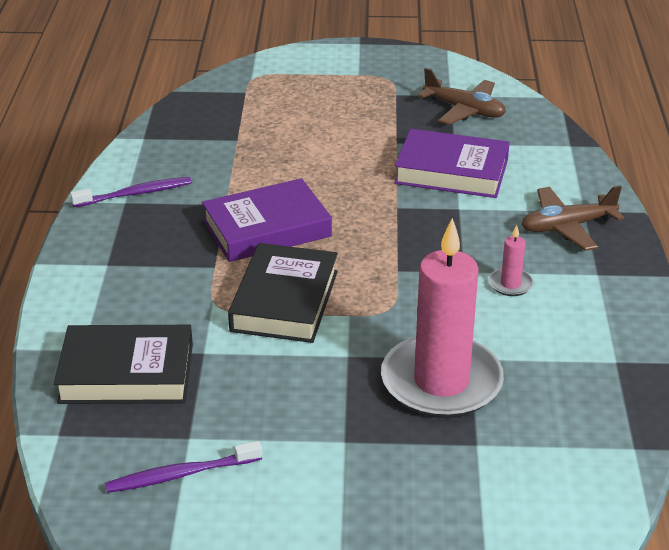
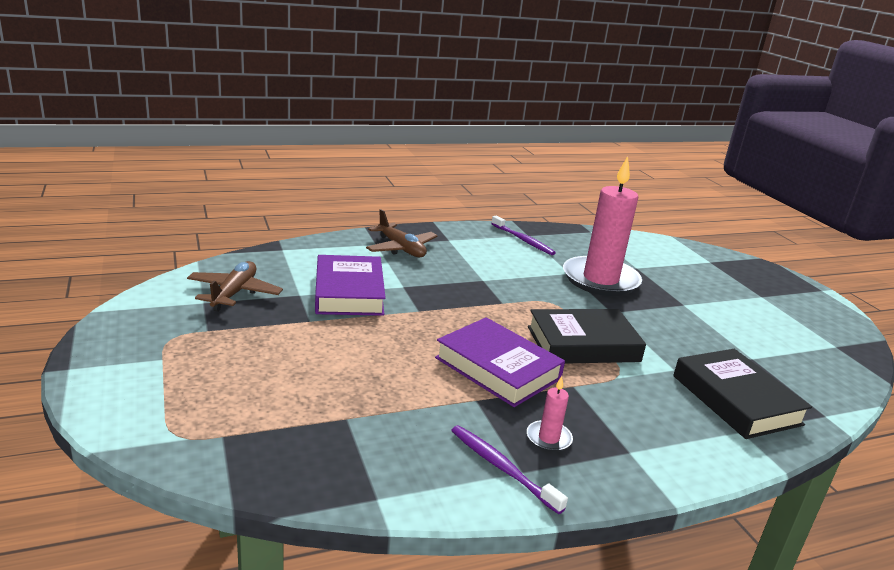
camera: 115 degrees left, 10 degrees down
(181, 474) = (782, 354): purple toothbrush -> purple toothbrush (523, 240)
(510, 284) = (483, 264): pink candle -> pink candle (548, 438)

